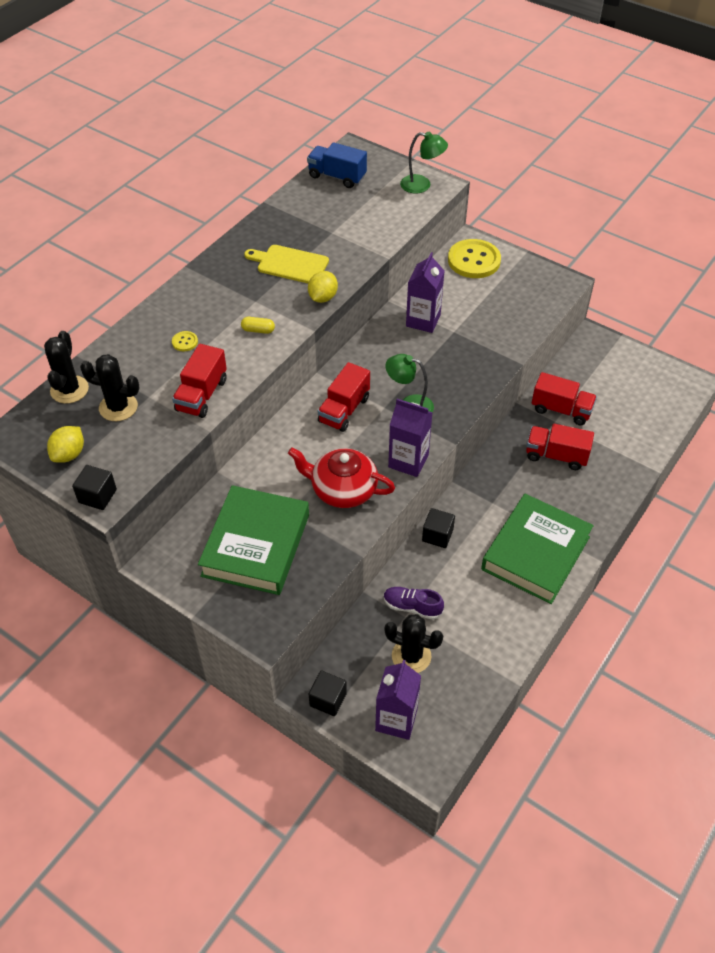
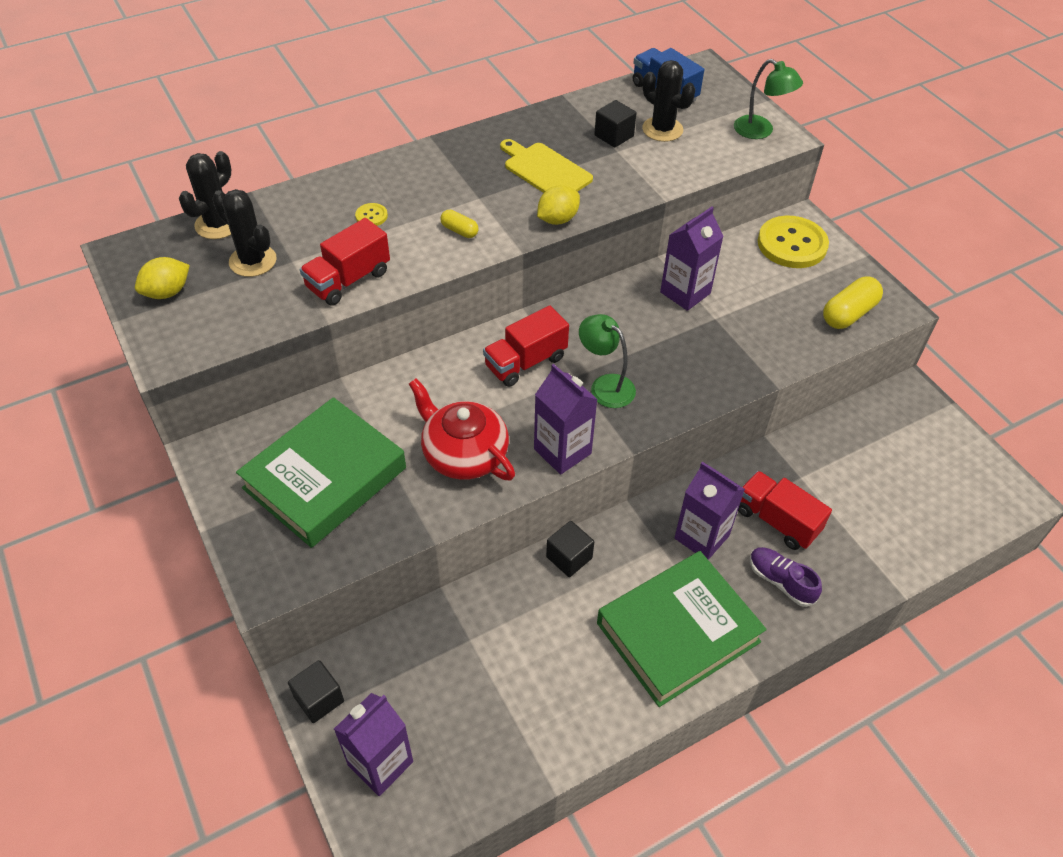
camera: 25 degrees right, 0 degrees up
(97, 496) = (162, 349): black cube -> black cube (614, 136)
(411, 656) = (447, 692): black cactus -> black cactus (662, 129)
(412, 607) = (485, 632): purple shoe -> purple shoe (780, 581)
(515, 486) = (701, 537): none -> purple carton
(538, 297) = (848, 314): none -> yellow capsule
(561, 410) = (817, 466): red truck -> none

